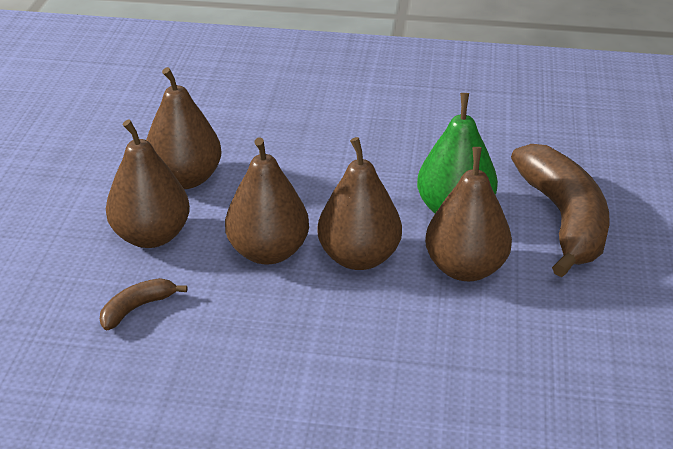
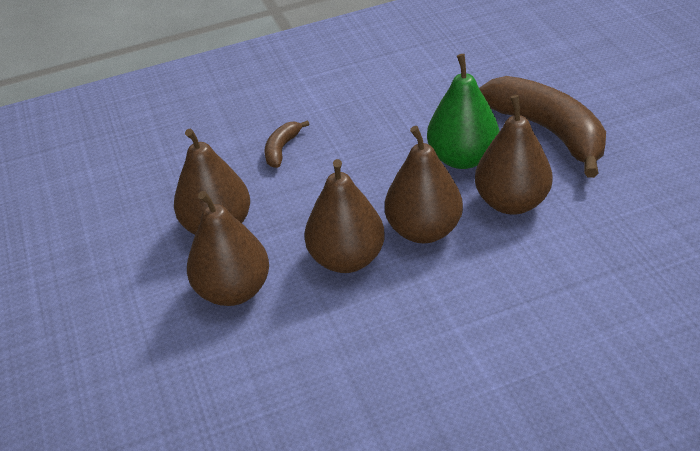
camera: 25 degrees left, 5 degrees up
(137, 308) = (279, 360): brown banana -> brown banana (282, 149)

